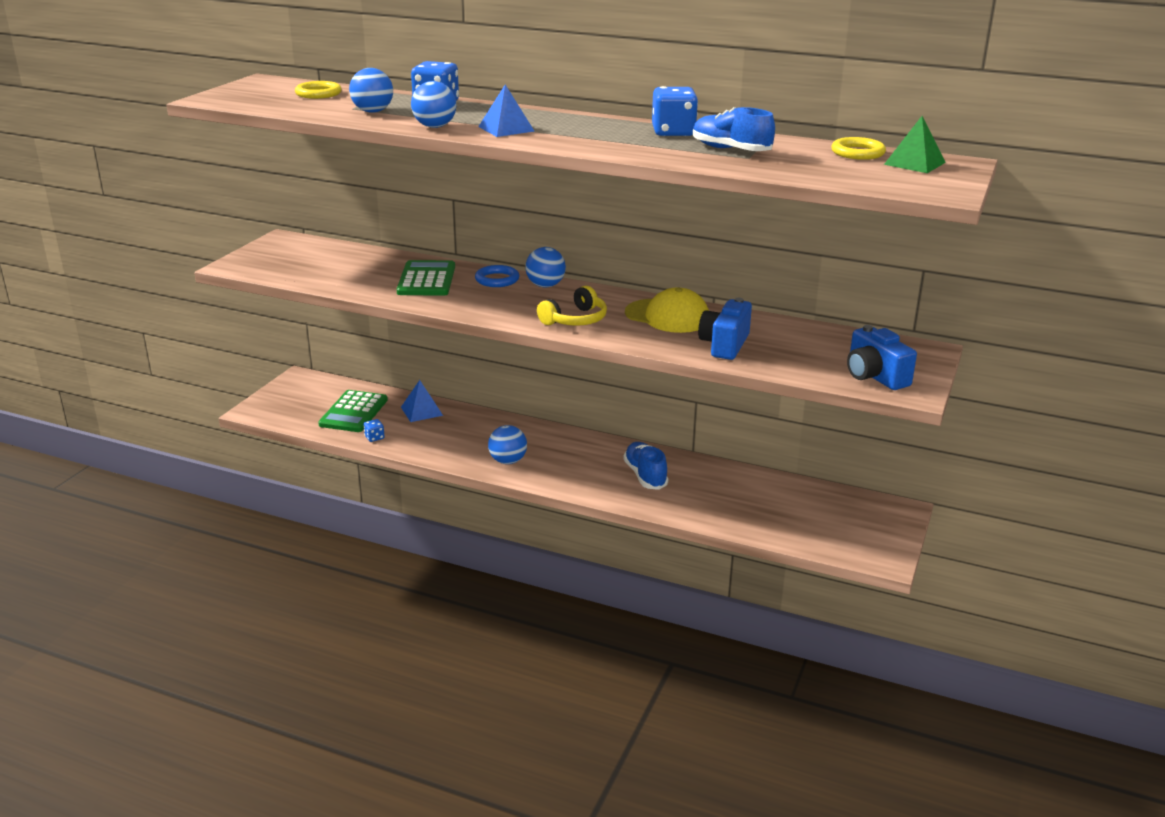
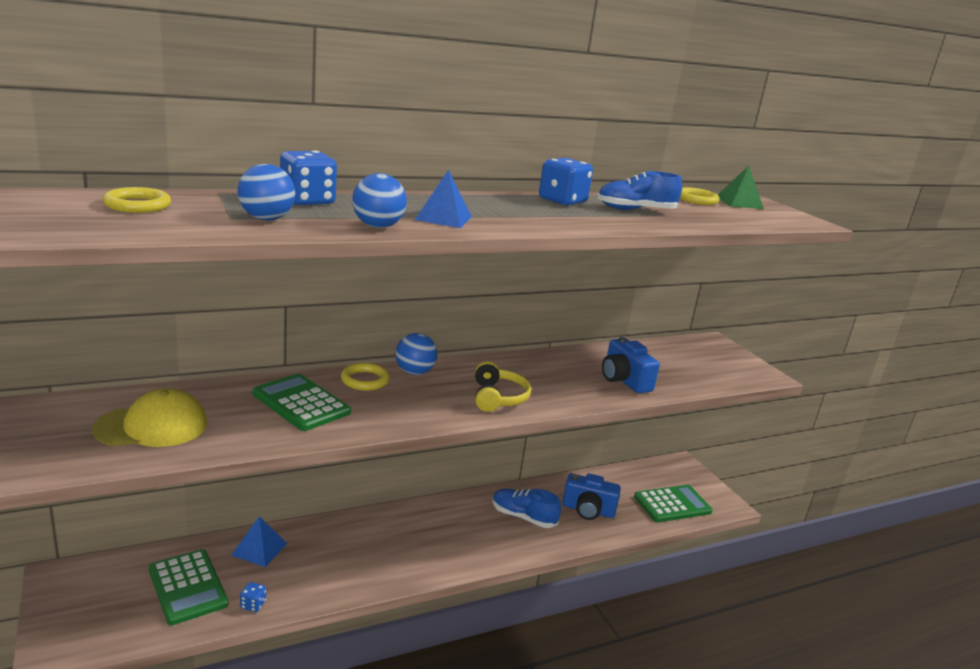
camera: 50 degrees left, 5 degrees down
(497, 279) = (365, 380): blue ring -> yellow ring
(508, 461) = (410, 561): blue ball -> none
(667, 316) = (548, 369): yellow cap -> yellow cap (152, 426)
(816, 531) = (672, 504): none -> green calculator
(874, 376) = (732, 371): blue camera -> blue camera (588, 510)

